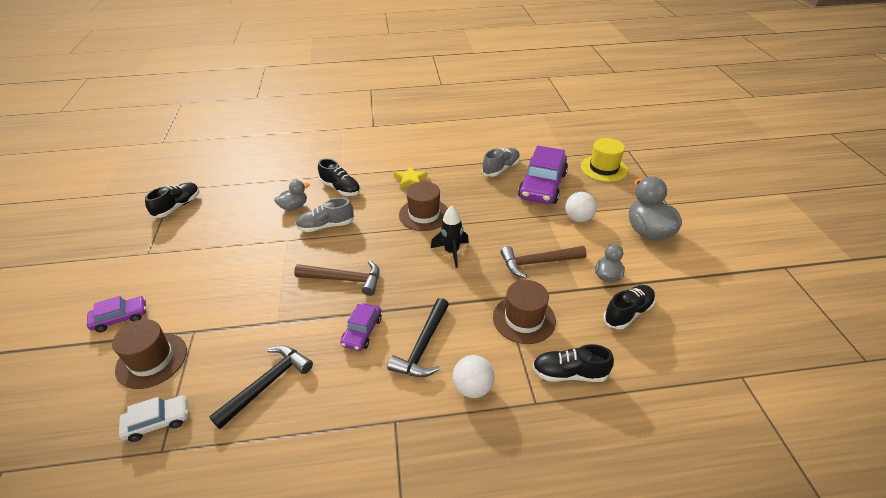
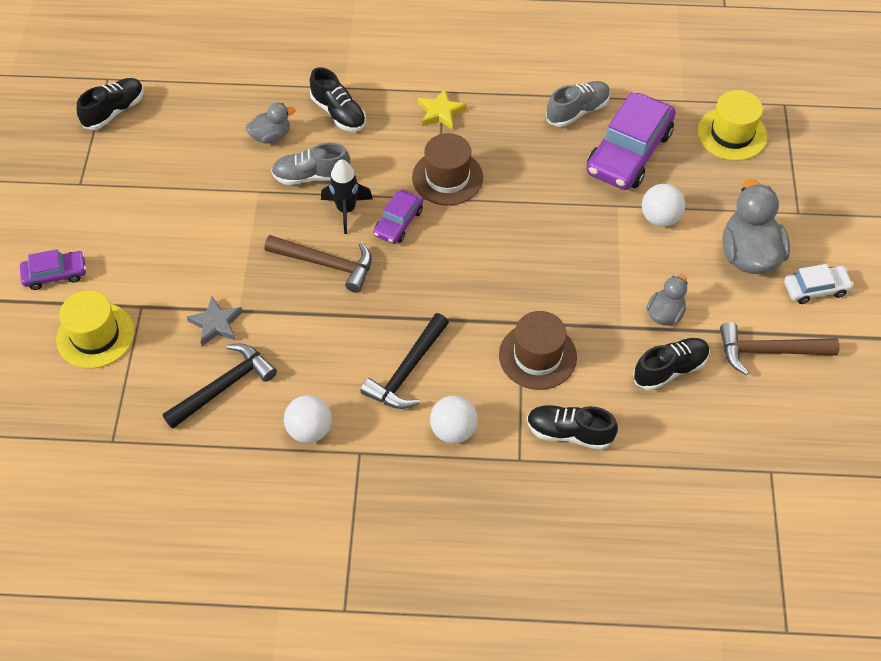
camera: 10 degrees right, 15 degrees up
(152, 360) = (95, 335): brown hat -> yellow hat
(158, 422) = (107, 409): white car -> white car (815, 289)
(258, 335) = (216, 324): none -> grey star
(347, 409) = (309, 430): none -> white ball
(362, 331) = (338, 339): purple car -> purple car (398, 222)
(451, 252) = (471, 245): black rocket -> black rocket (346, 210)
(537, 263) = (580, 279): brown hammer -> brown hammer (768, 351)

